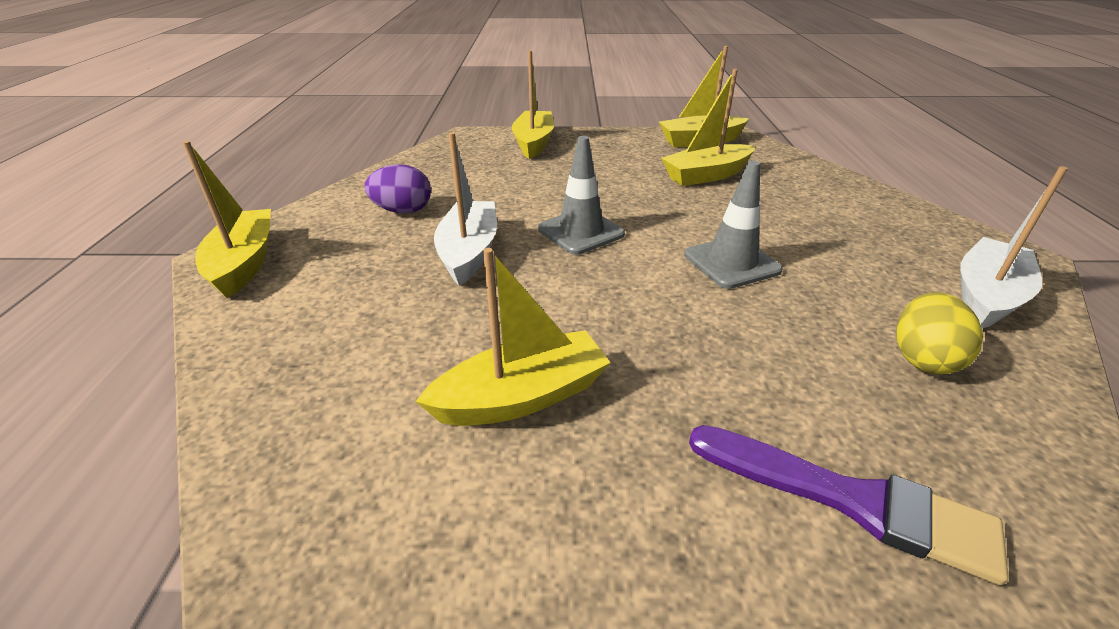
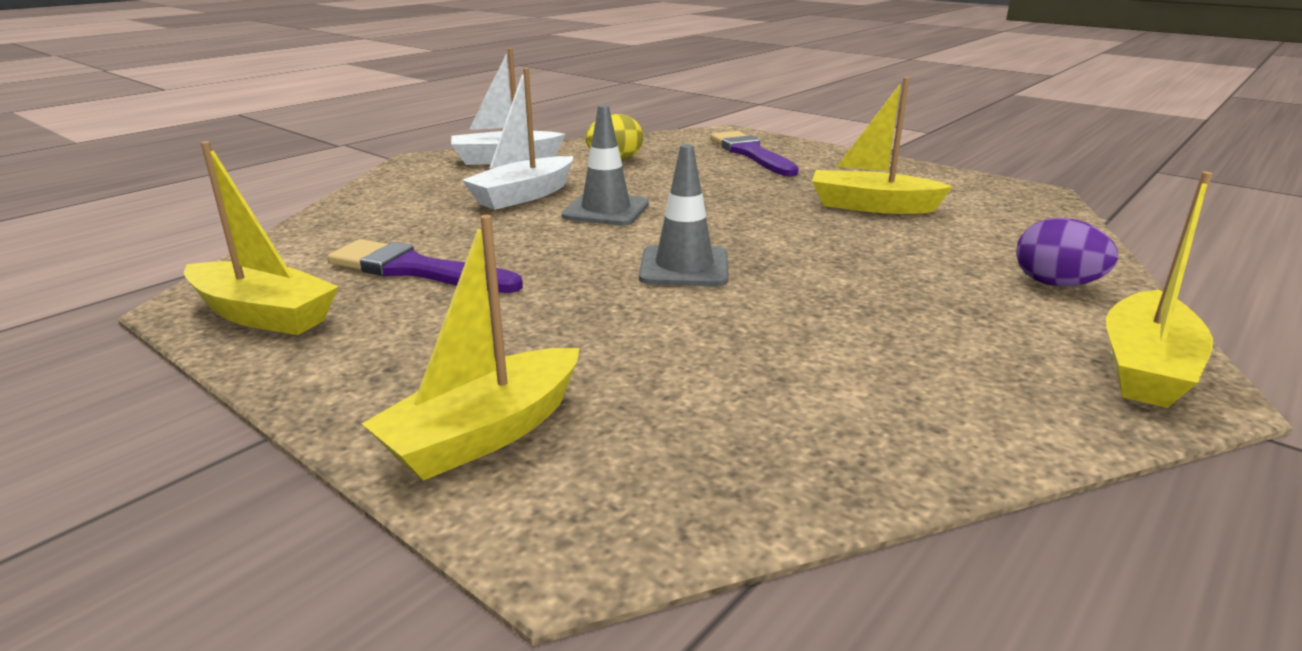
camera: 140 degrees left, 10 degrees down
(403, 211) = (882, 369): purple egg -> purple egg (1056, 284)
(469, 252) = (830, 287): white boat -> white boat (523, 195)
(706, 175) = (416, 270): yellow boat -> purple brush

